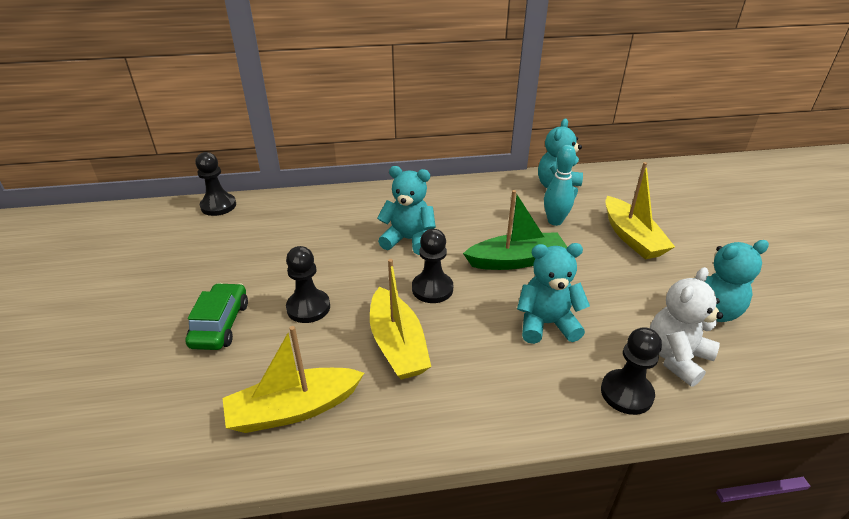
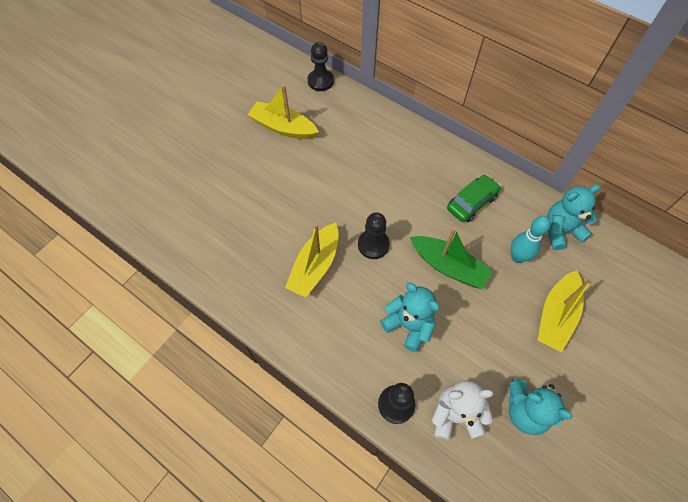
camera: 45 degrees right, 25 degrees up
(220, 324) = (247, 179): green car -> green car (471, 202)
(294, 409) = (233, 260): yellow boat -> yellow boat (283, 127)
(308, 307) = (296, 202): black pawn -> none
(408, 240) = (401, 195): turquoise teddy bear -> none

